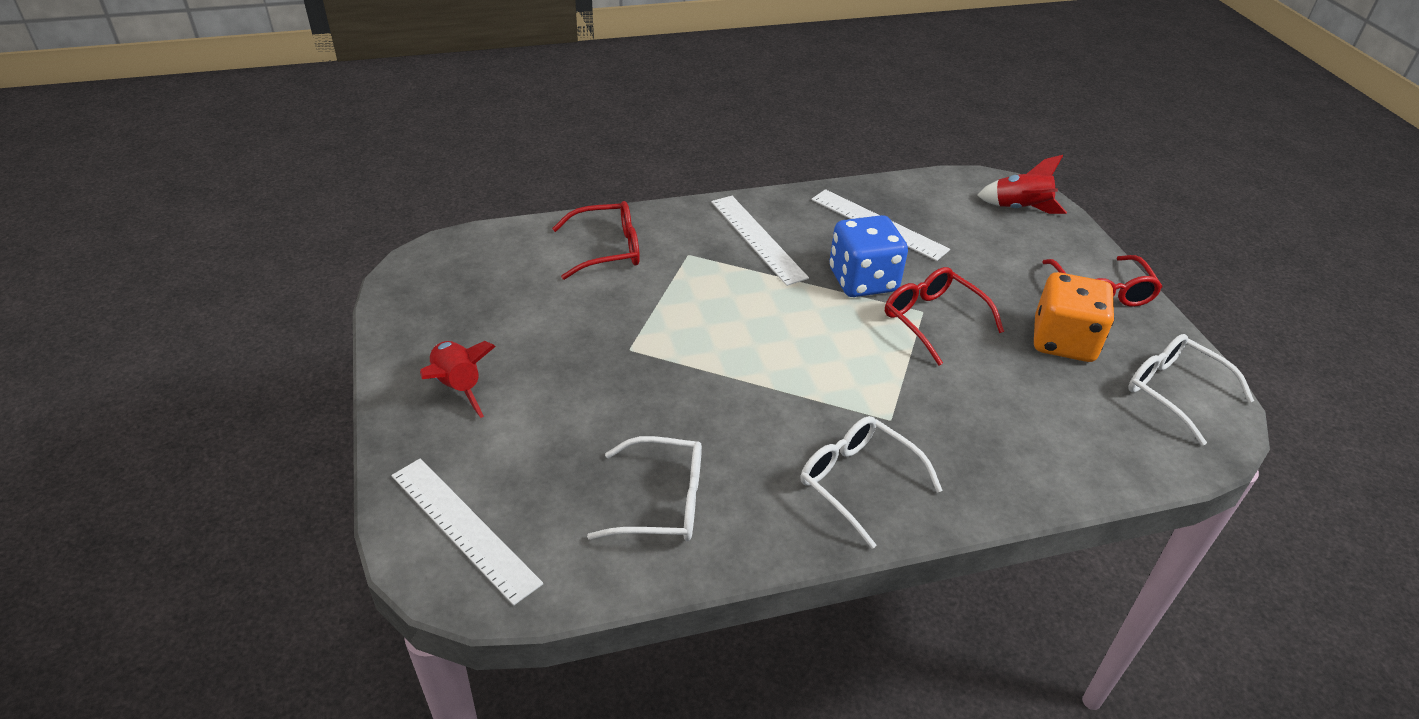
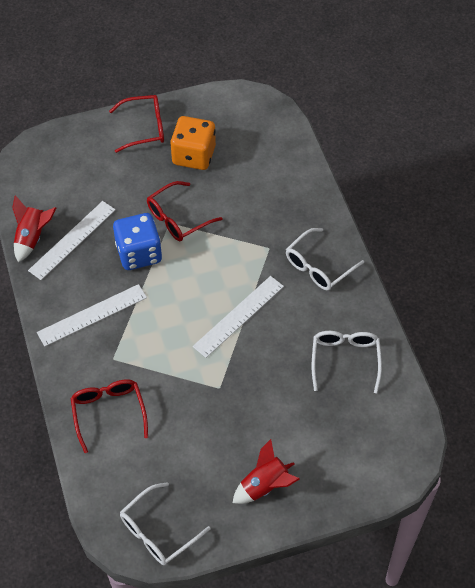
camera: 90 degrees left, 15 degrees up
(463, 528) = (377, 458): white ruler -> white ruler (239, 316)
(1020, 209) = (51, 154): red rocket -> red rocket (32, 238)
(1174, 391) = (233, 113): white glasses -> white glasses (158, 531)

